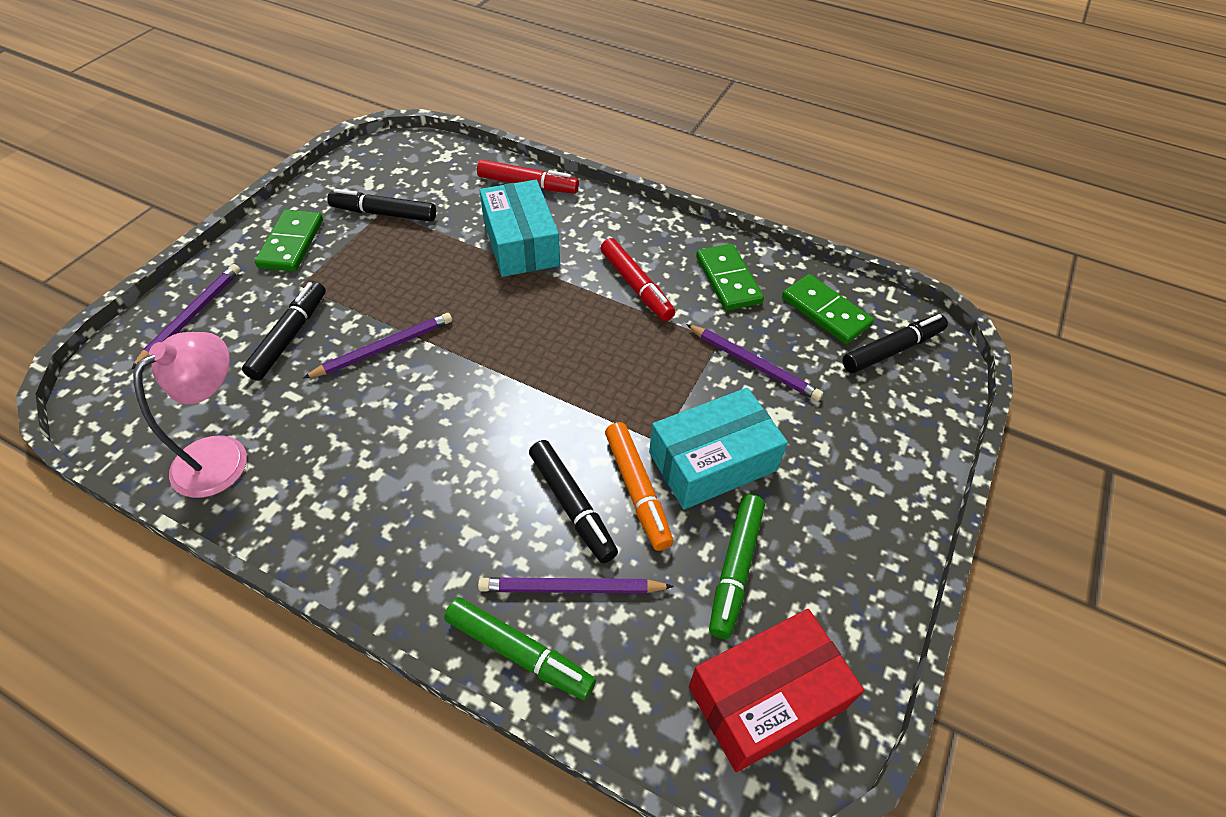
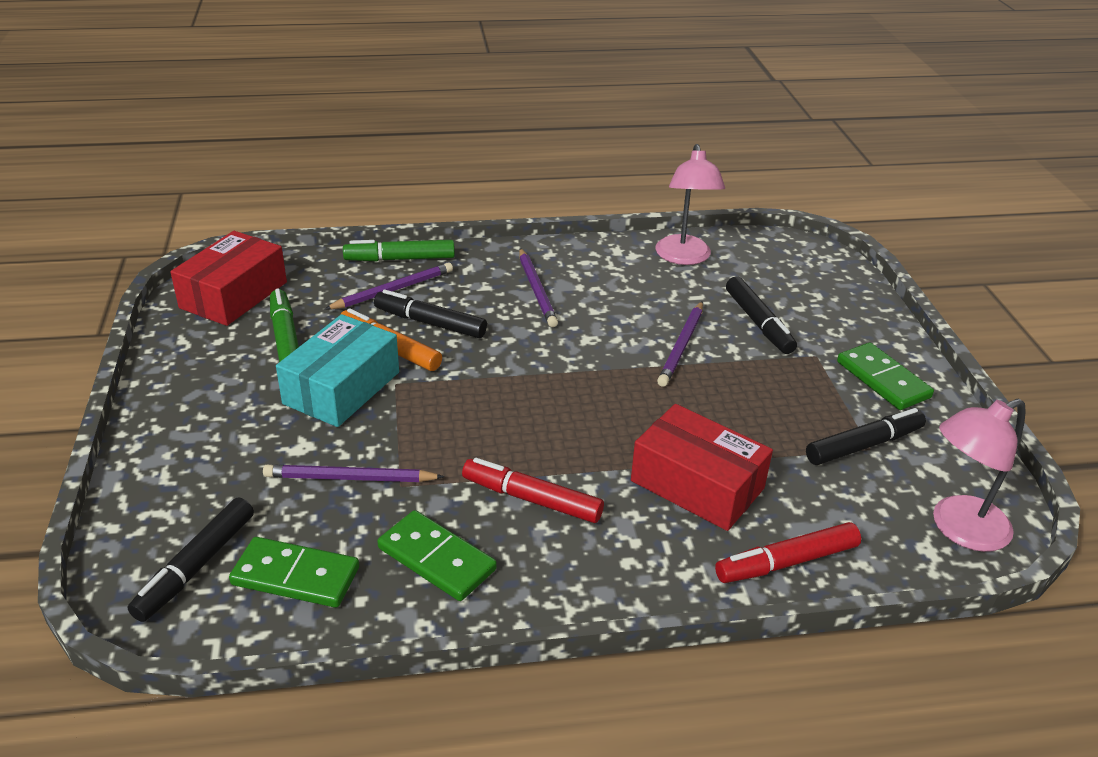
camera: 145 degrees right, 15 degrees down
(191, 316) = (844, 303): purple pencil -> purple pencil (536, 290)
(413, 154) = (959, 529): none -> pink lamp
(521, 243) = (697, 485): turquoise box -> red box

